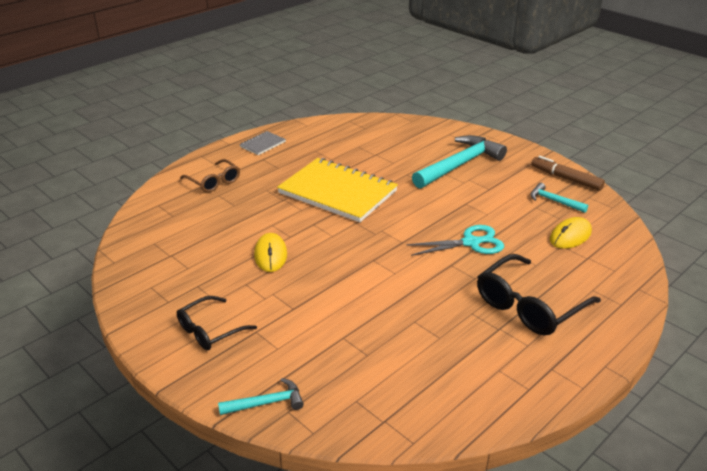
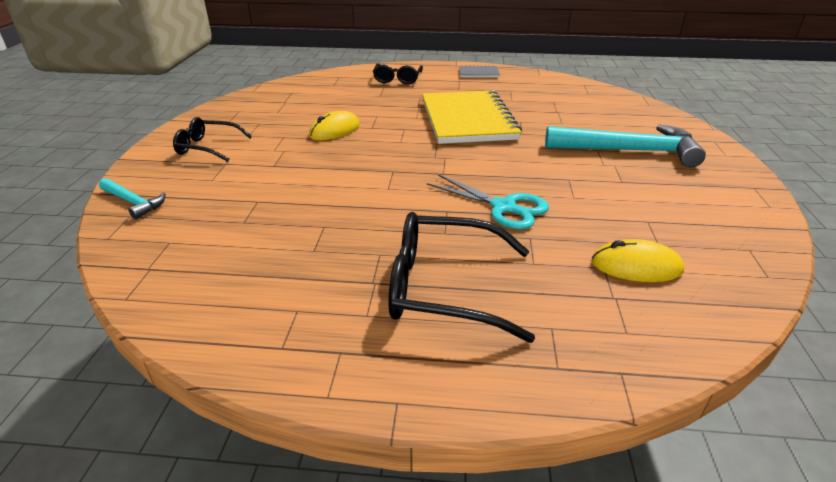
camera: 50 degrees right, 0 degrees up
(213, 182) = (397, 79): brown glasses -> black glasses
(554, 201) = (685, 228): turquoise hammer -> none
(566, 178) = (750, 219): brown marker -> none

